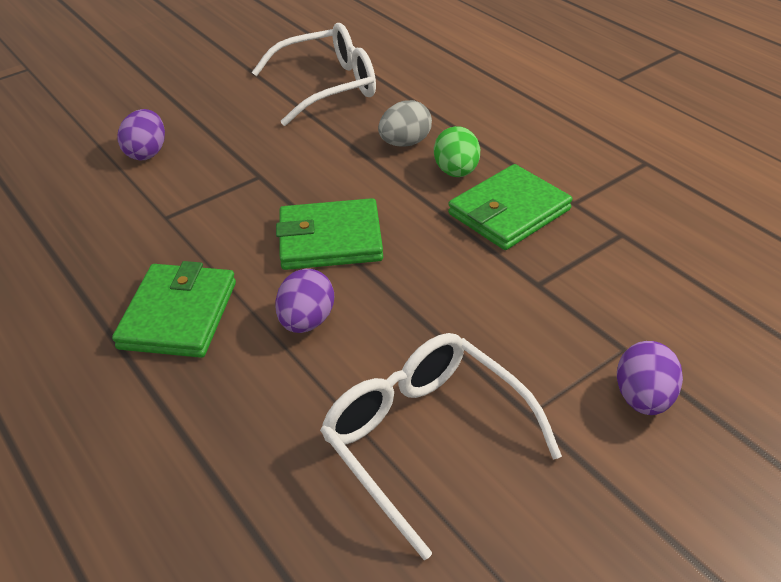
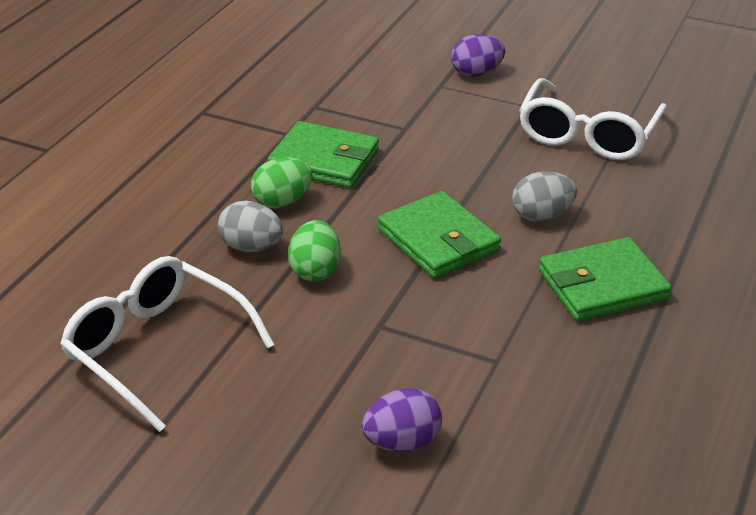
camera: 120 degrees left, 5 degrees down
(307, 321) = (541, 216): purple egg -> grey egg
(349, 164) = (315, 271): none -> green egg

